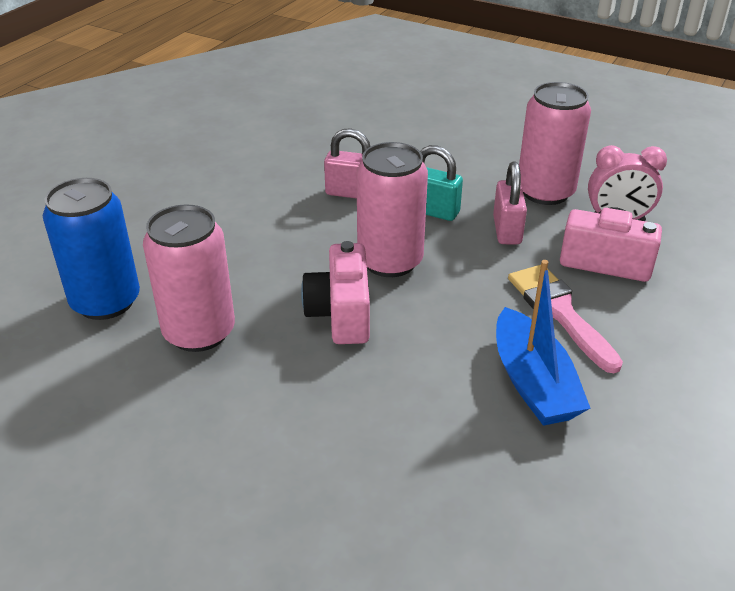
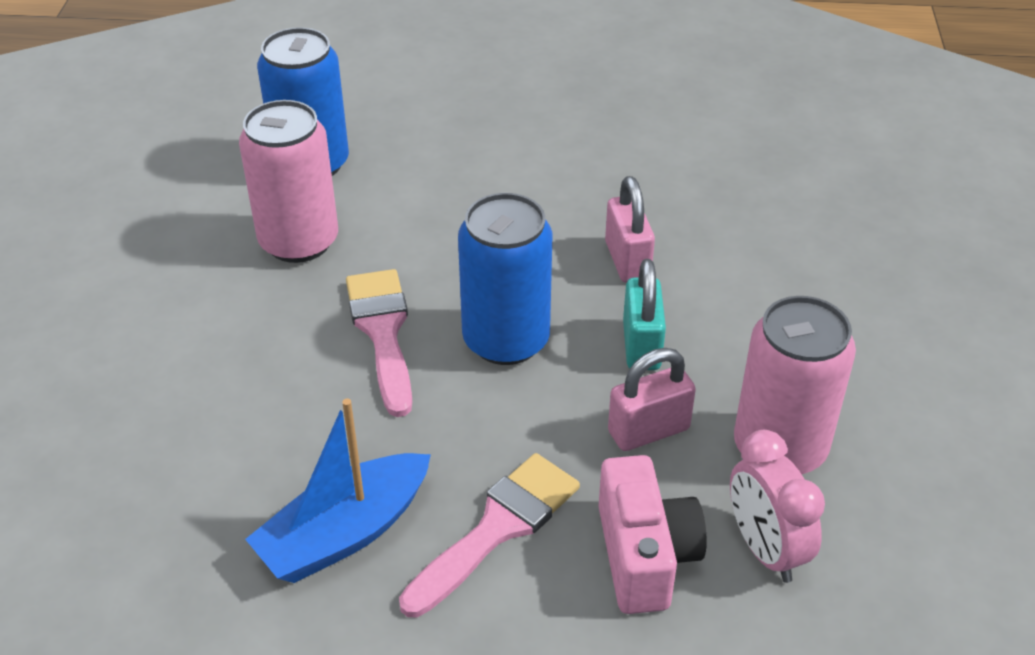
camera: 65 degrees right, 5 degrees up
(341, 314) = (383, 332): pink camera -> pink brush
(390, 261) = (506, 340): pink can -> blue can

